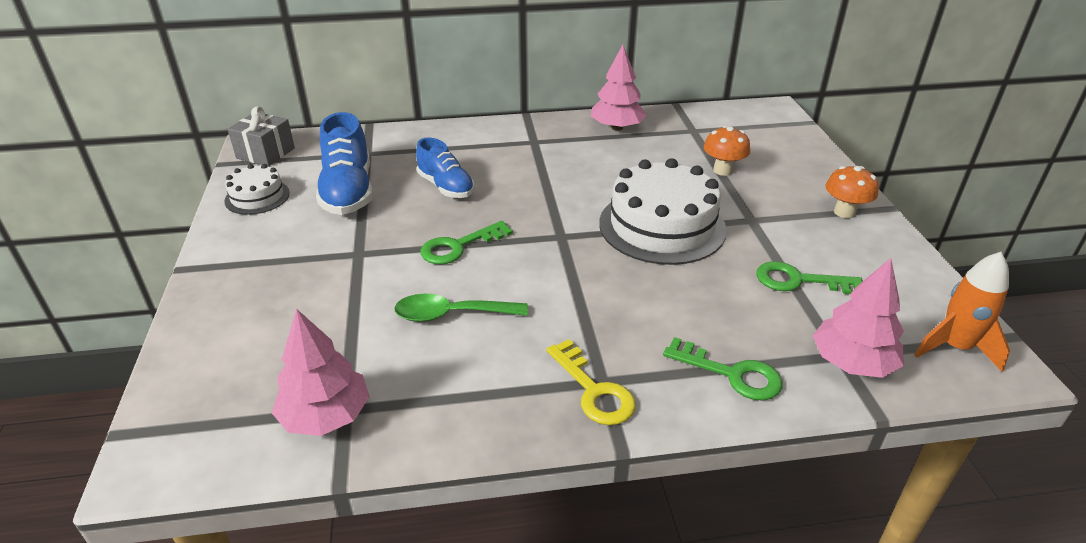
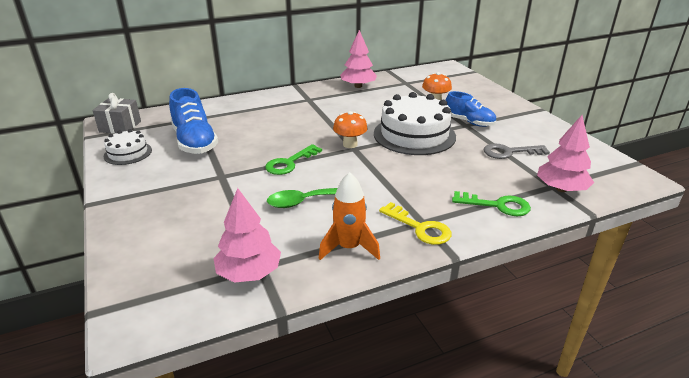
camera: 15 degrees left, 5 degrees down
(446, 187) = (263, 131): blue shoe -> blue shoe (469, 122)
(798, 280) = (509, 152): green key -> grey key
(844, 212) = (516, 114): orange mushroom -> orange mushroom (350, 144)
(954, 347) = (611, 173): orange rocket -> orange rocket (349, 248)

